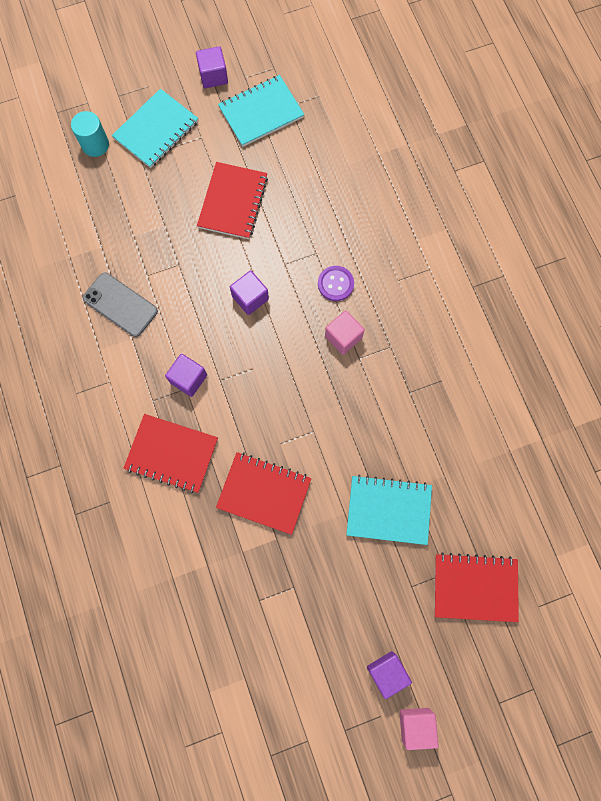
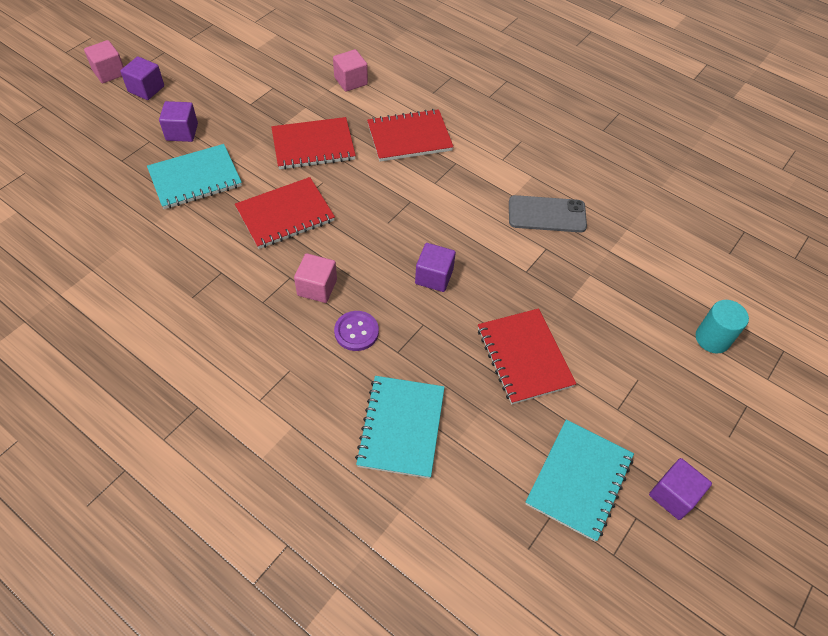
camera: 145 degrees right, 20 degrees down
(156, 130) = (670, 389): turquoise notebook -> turquoise notebook (401, 427)
(177, 565) = (351, 81): none -> pink cube
(188, 379) = (438, 190): purple cube -> purple cube (182, 132)
(475, 587) = (90, 161): red notebook -> red notebook (285, 215)

